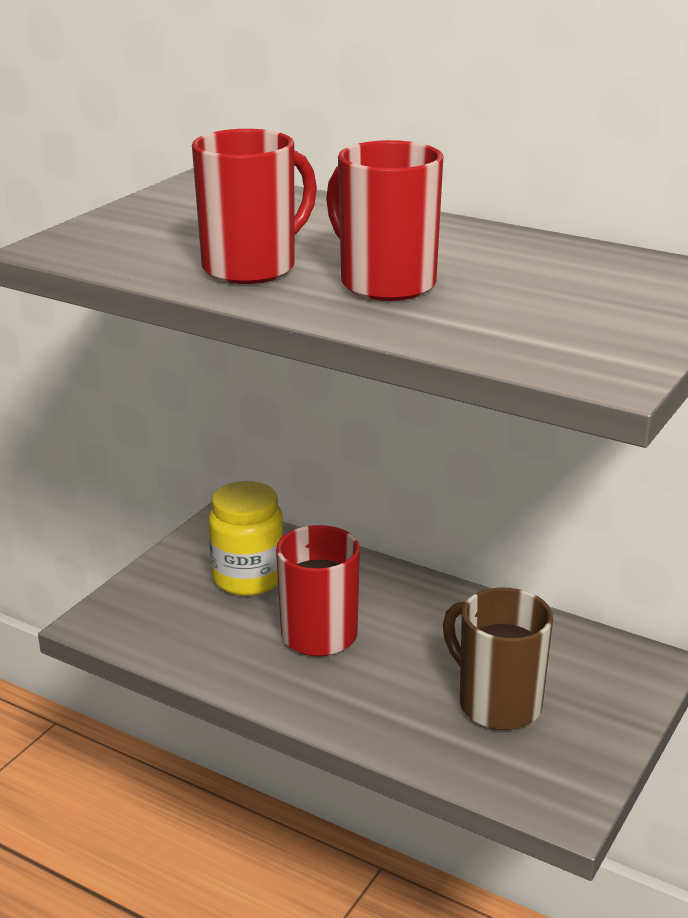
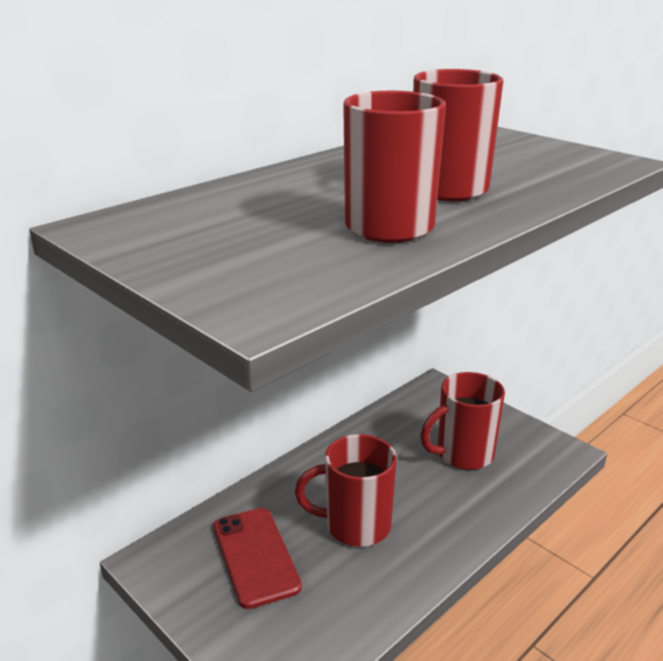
camera: 75 degrees left, 0 degrees up
(248, 578) = (255, 556): yellow jar -> red phone
(497, 704) = (463, 454): brown mug -> red mug

